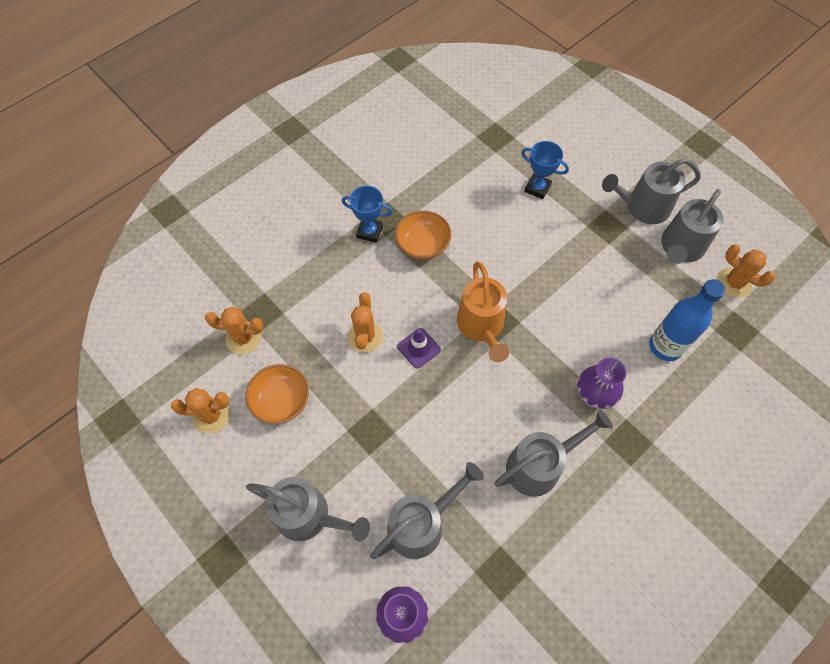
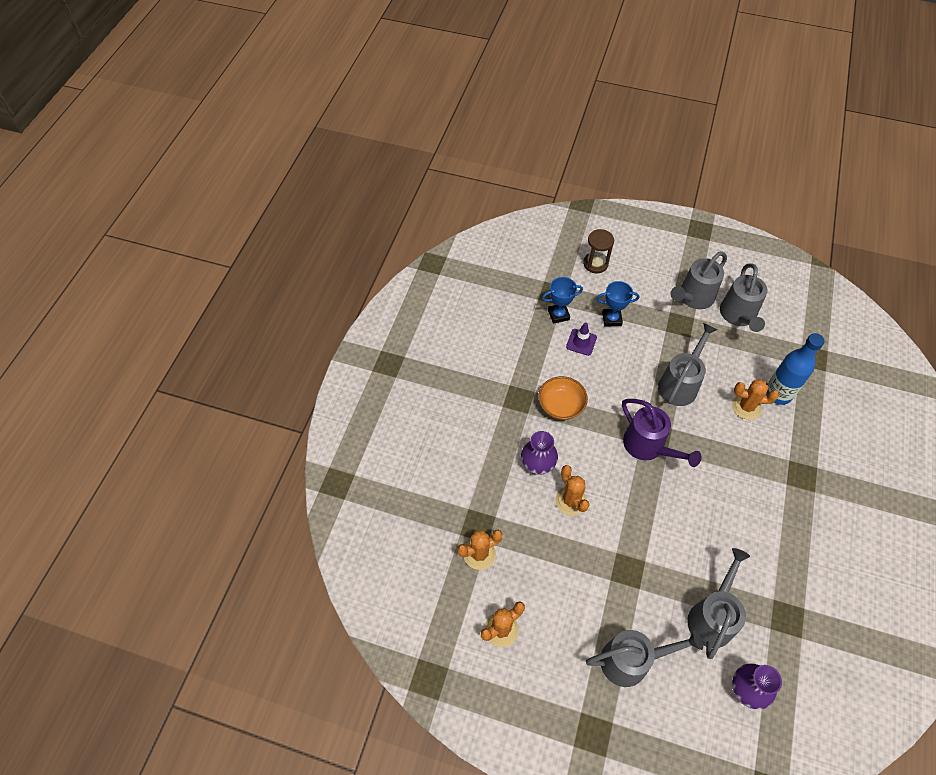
camera: 30 degrees left, 5 degrees down
(281, 401) = (545, 586): orange bowl -> none
(369, 232) = (513, 416): blue trophy -> blue trophy (558, 315)
(418, 348) = (616, 487): purple traffic cone -> purple traffic cone (581, 342)
(481, 327) = (648, 447): orange watering can -> purple watering can
(540, 465) = (758, 526): grey watering can -> grey watering can (680, 383)
(561, 128) = (595, 264): none -> brown hourglass
(594, 395) = (757, 455): purple vase -> purple vase (537, 465)
(734, 283) = (789, 324): orange cactus -> orange cactus (746, 407)

